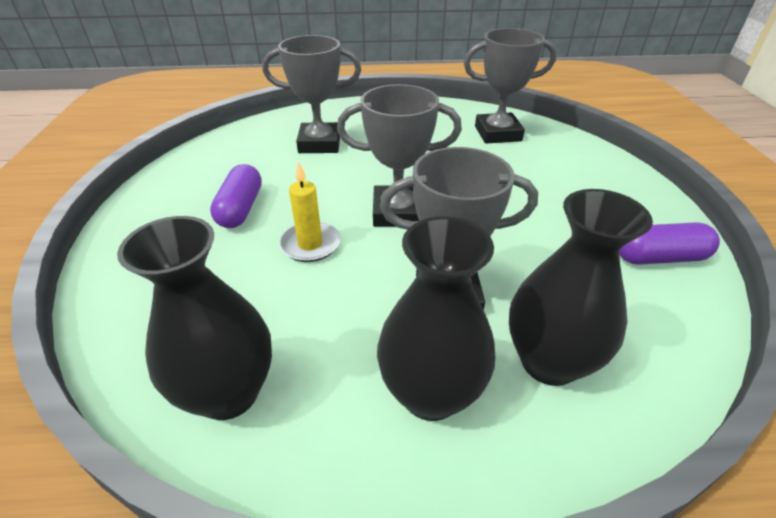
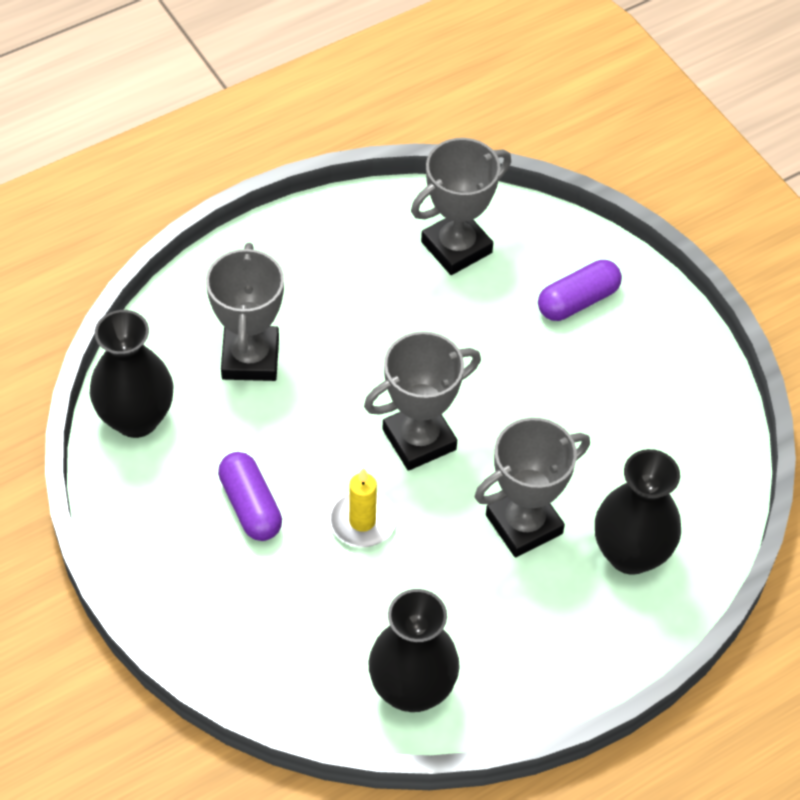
camera: 30 degrees left, 15 degrees up
(319, 143) = (250, 358): grey trophy -> grey trophy turned 60 degrees counterclockwise
(430, 394) = (558, 620): black vase -> black vase (136, 418)
(659, 258) = (687, 397): purple capsule -> purple capsule (577, 301)

